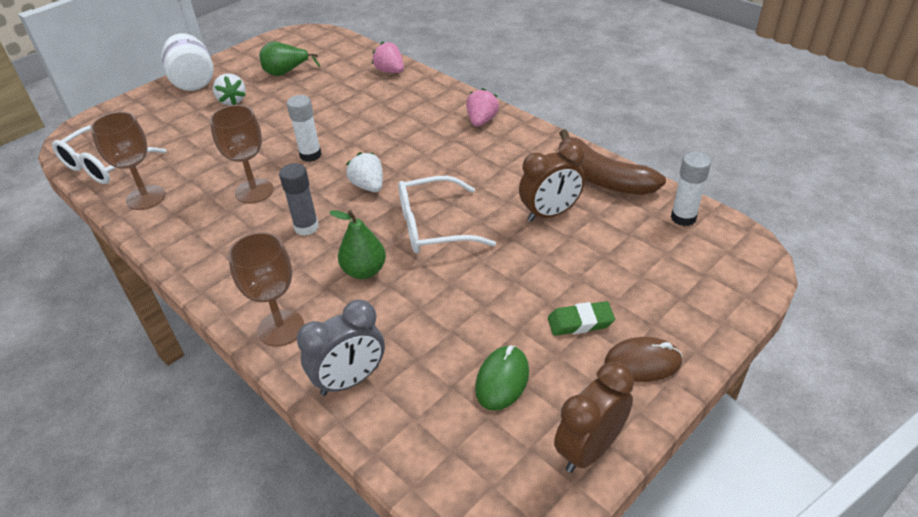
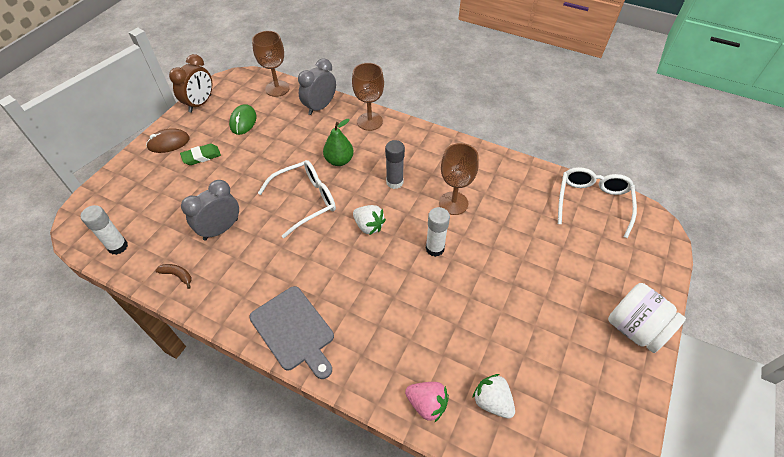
camera: 160 degrees right, 10 degrees up
(146, 197) = (528, 181): brown goblet -> brown goblet (277, 88)
(232, 101) = (564, 305): white strawberry -> white strawberry (492, 401)
(286, 72) = (548, 371): green pear -> none
(481, 121) = (294, 330): pink strawberry -> grey cutting board
(550, 214) = (221, 229): brown clock -> grey clock
(601, 178) = (177, 275): brown banana -> brown banana, size x0.40

